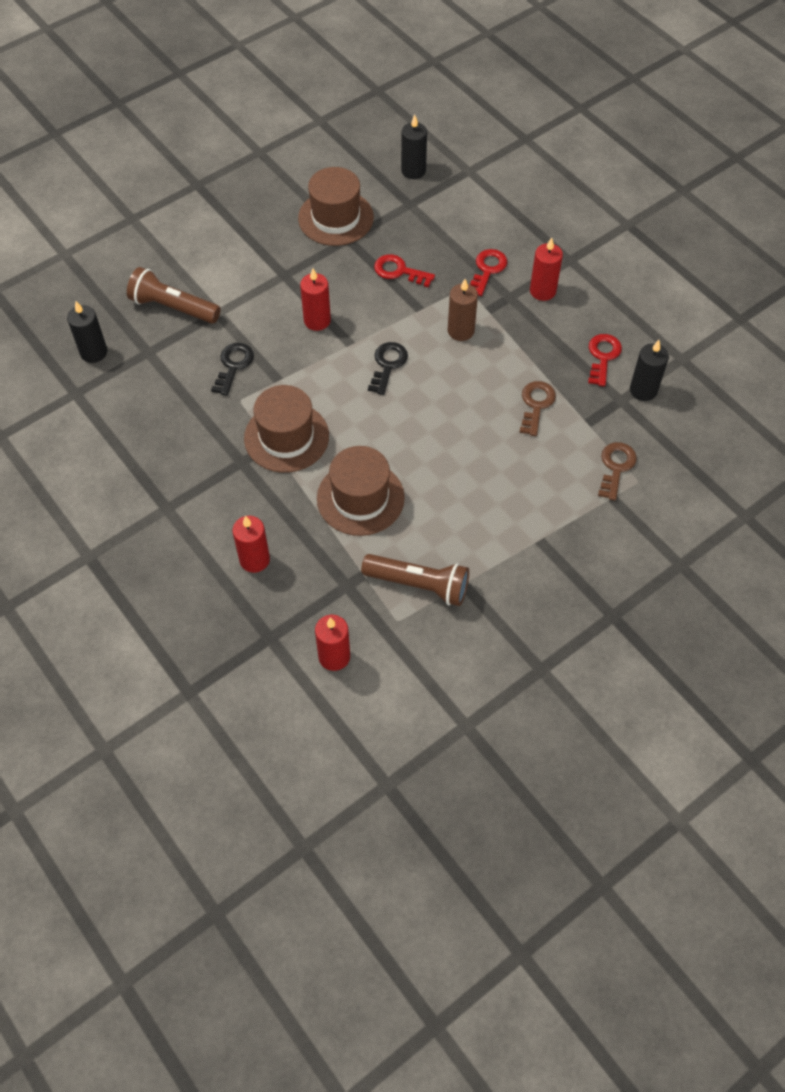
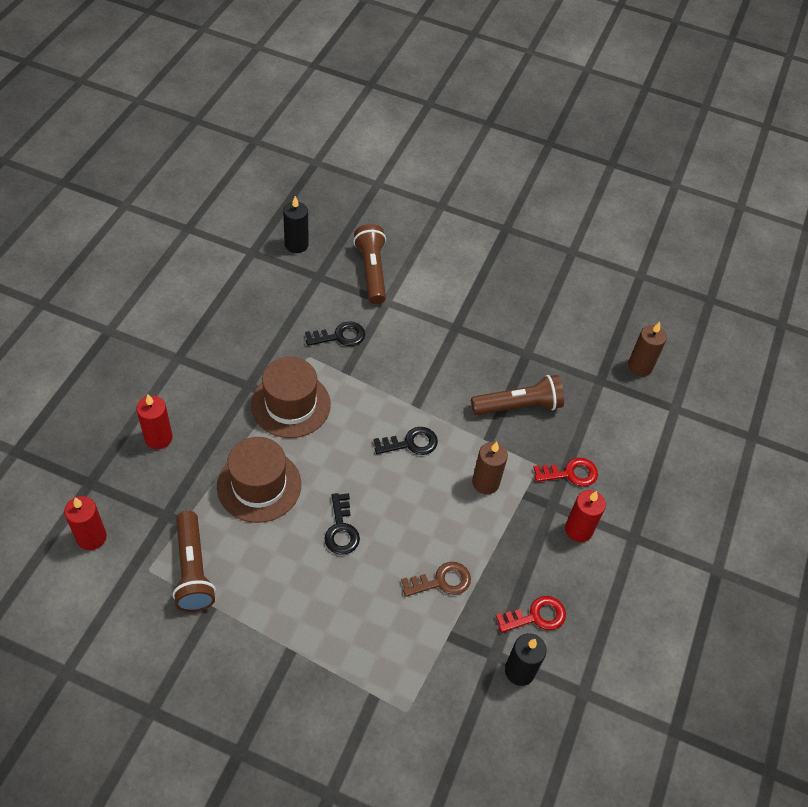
camera: 55 degrees right, 5 degrees down
(317, 320) = (423, 371): red candle -> none
(336, 218) = (542, 334): brown hat -> none
(399, 271) = (518, 406): red key -> brown flashlight
(413, 171) = (640, 366): black candle -> brown candle
(444, 454) = (341, 529): none -> black key
(616, 467) = (412, 683): brown key -> none

